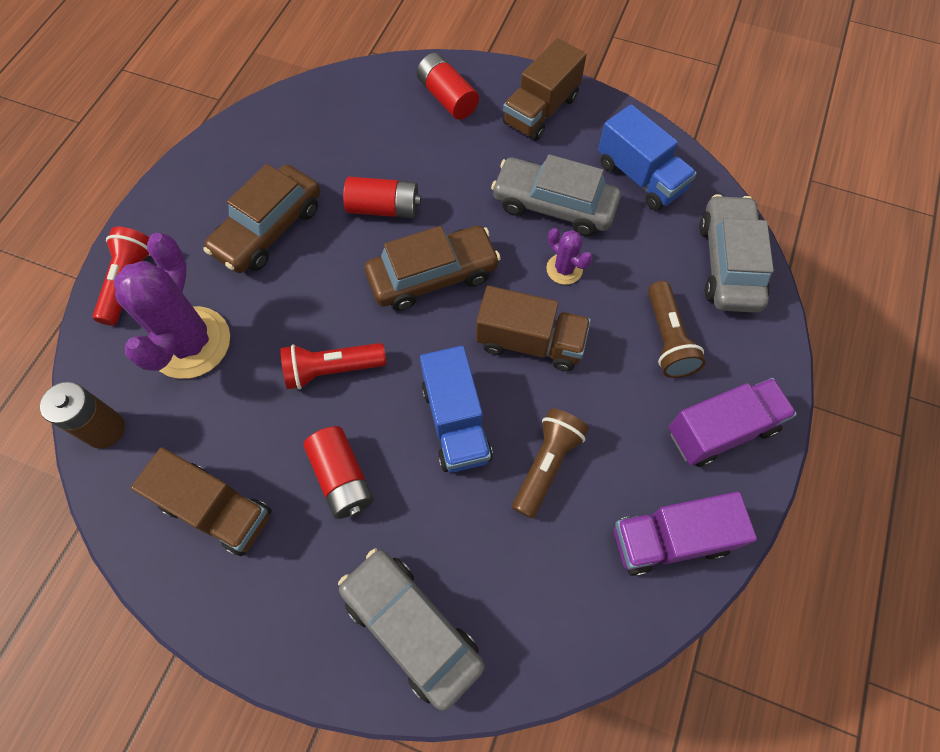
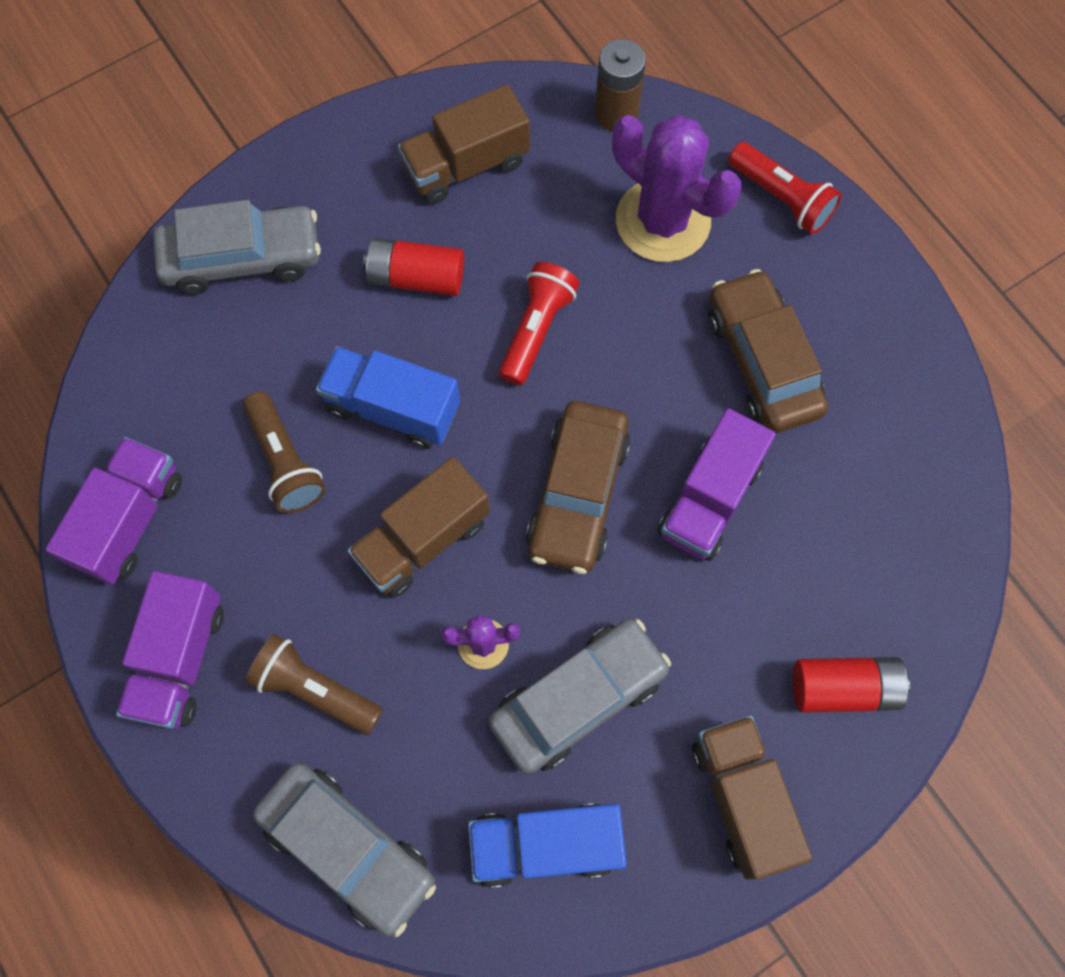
camera: 125 degrees right, 5 degrees up
(384, 208) = (709, 499): red battery -> purple truck

